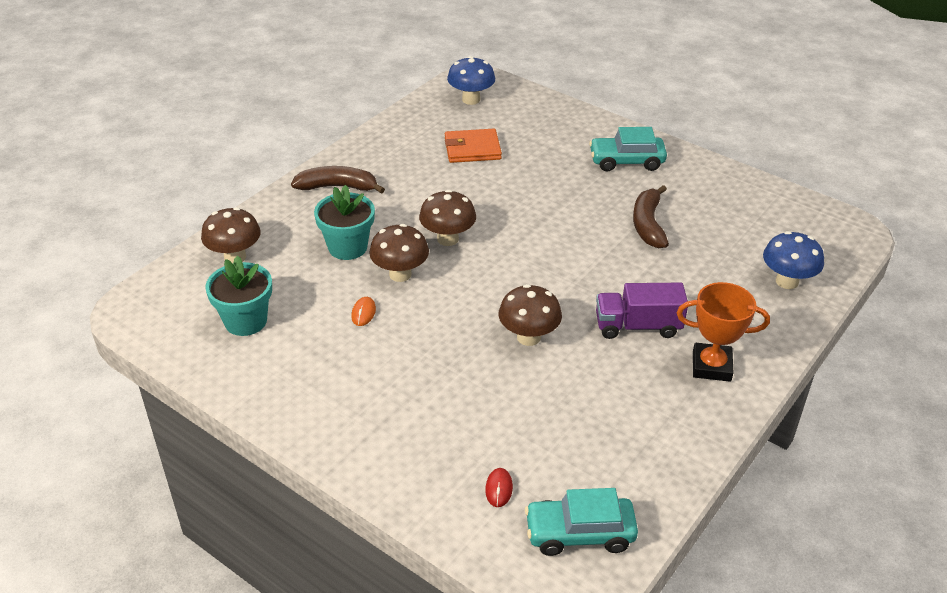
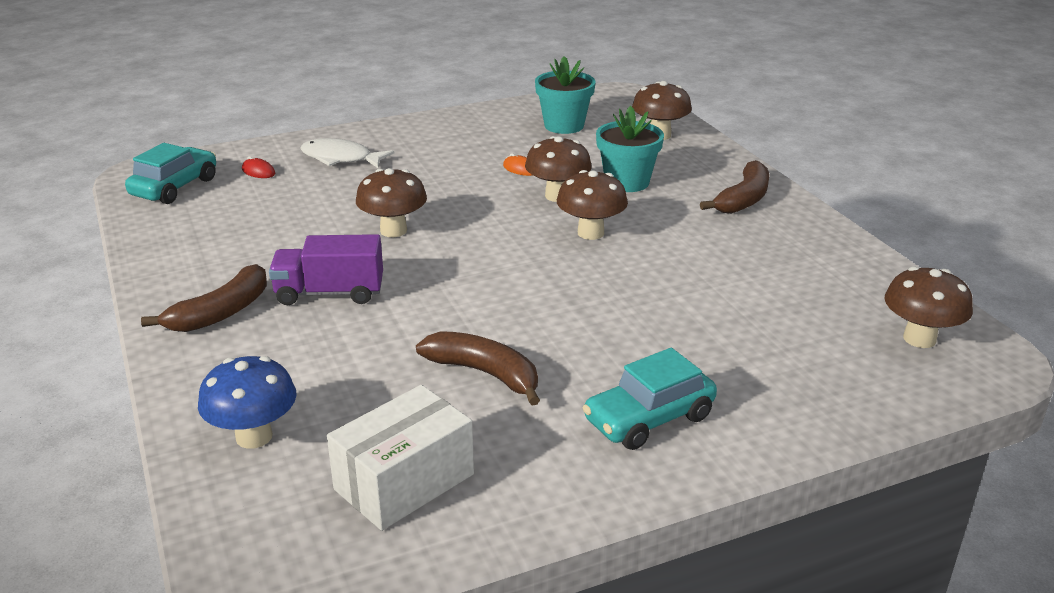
camera: 120 degrees right, 10 degrees down
(426, 442) = (340, 158): none -> white fish
(471, 99) = (919, 339): blue mushroom -> brown mushroom
(472, 149) = (772, 300): orange wallet -> none
(626, 161) = (649, 419): turquoise car -> turquoise car turned 150 degrees counterclockwise
(637, 326) = (330, 293): purple truck -> purple truck turned 120 degrees counterclockwise
(711, 366) = (220, 312): orange trophy -> brown banana
(753, 216) = (404, 482): none -> white box

